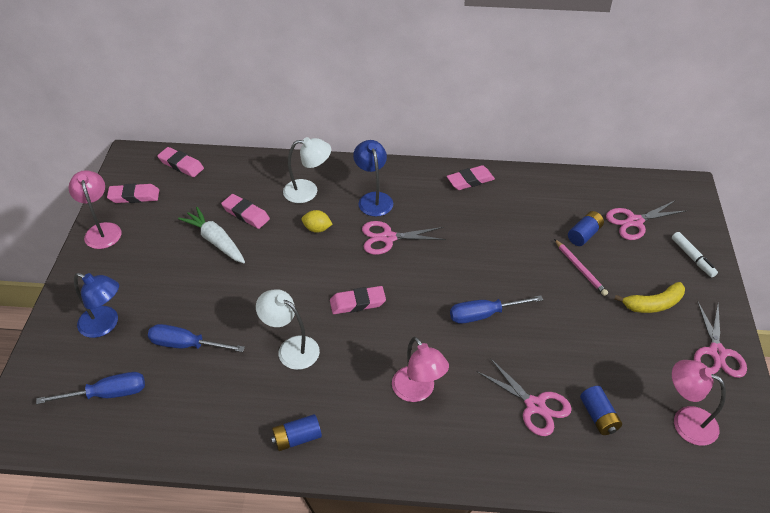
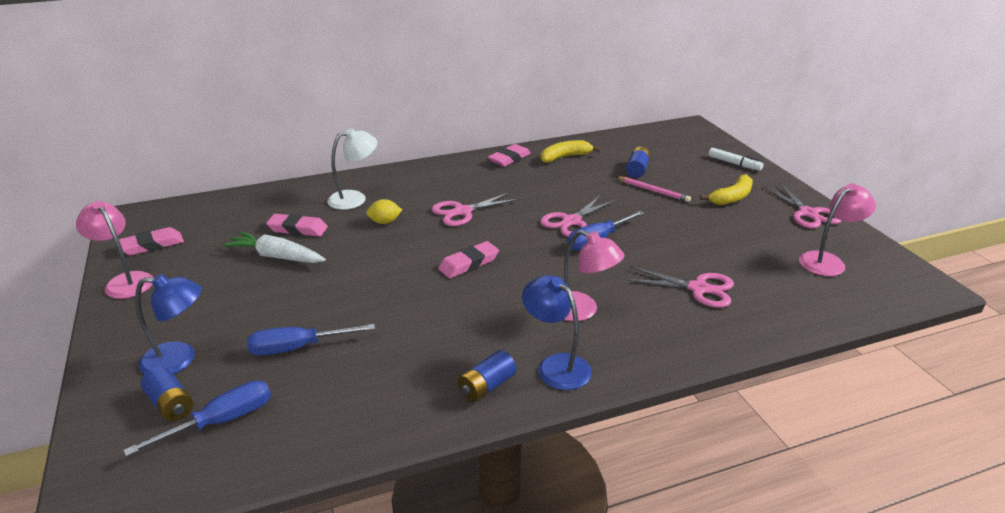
camera: 25 degrees left, 15 degrees down
(181, 165) = (195, 210): pink eraser -> none
(291, 348) = (424, 316): white lamp -> none
(373, 199) = (427, 189): blue lamp -> blue lamp (556, 365)
(525, 194) = (565, 157): none -> yellow banana
(598, 416) = (758, 280): blue battery -> blue battery (170, 404)
(634, 222) = (670, 153): pink scissors -> pink scissors (571, 221)
(686, 420) = (828, 261): pink lamp -> pink lamp turned 135 degrees clockwise

